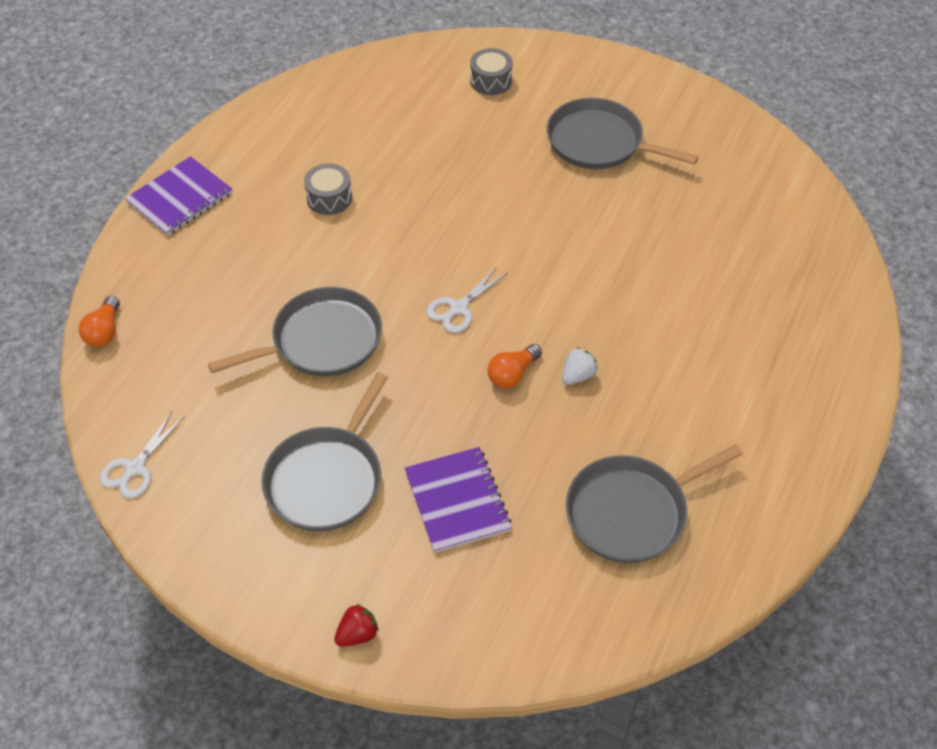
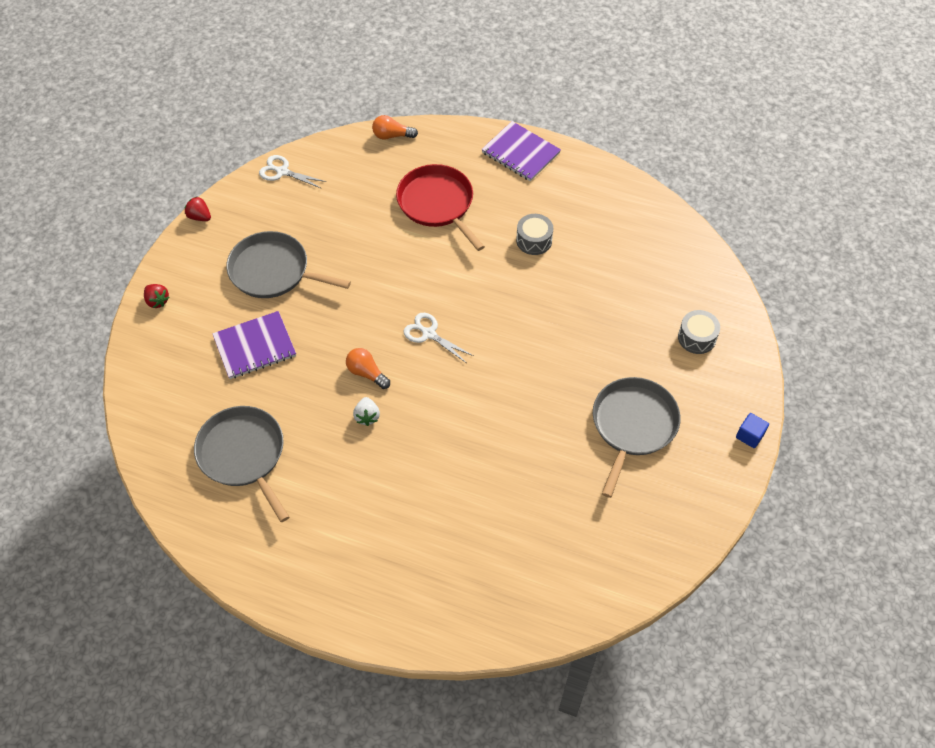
camera: 85 degrees right, 5 degrees up
(199, 581) = (199, 217): none -> red strawberry
(246, 288) = (437, 204): none -> red pan
(321, 341) = (391, 253): grey pan -> none
(577, 376) = (367, 416): white strawberry -> white strawberry turned 45 degrees clockwise
(614, 60) = (749, 435): none -> blue cube

